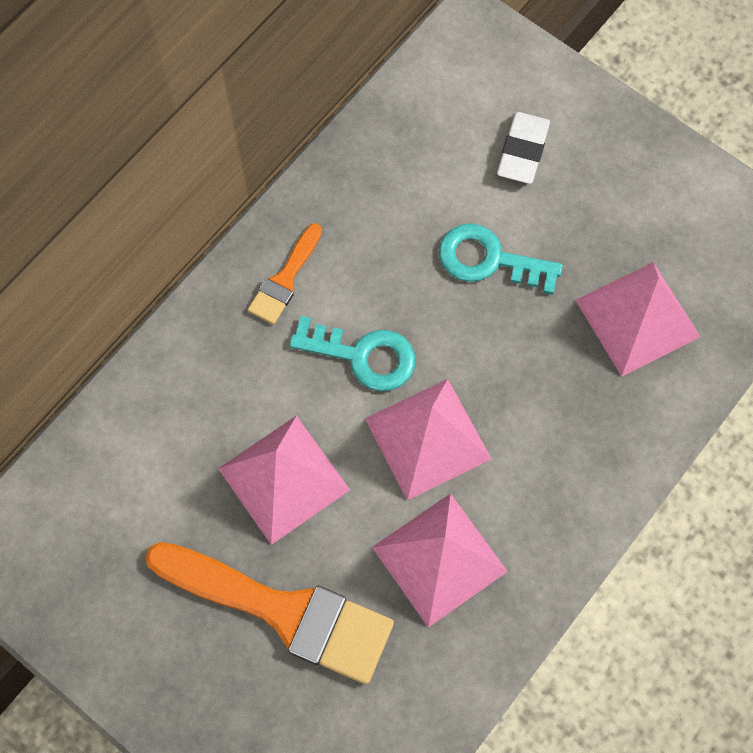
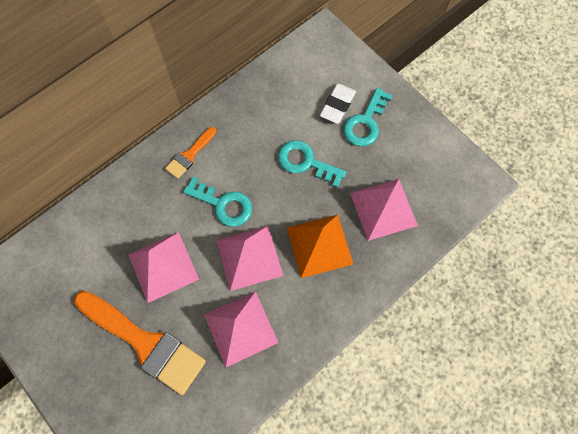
camera: 10 degrees right, 0 degrees up
(542, 398) = (319, 245): none -> orange pyramid
(577, 174) = (365, 123): none -> turquoise key

